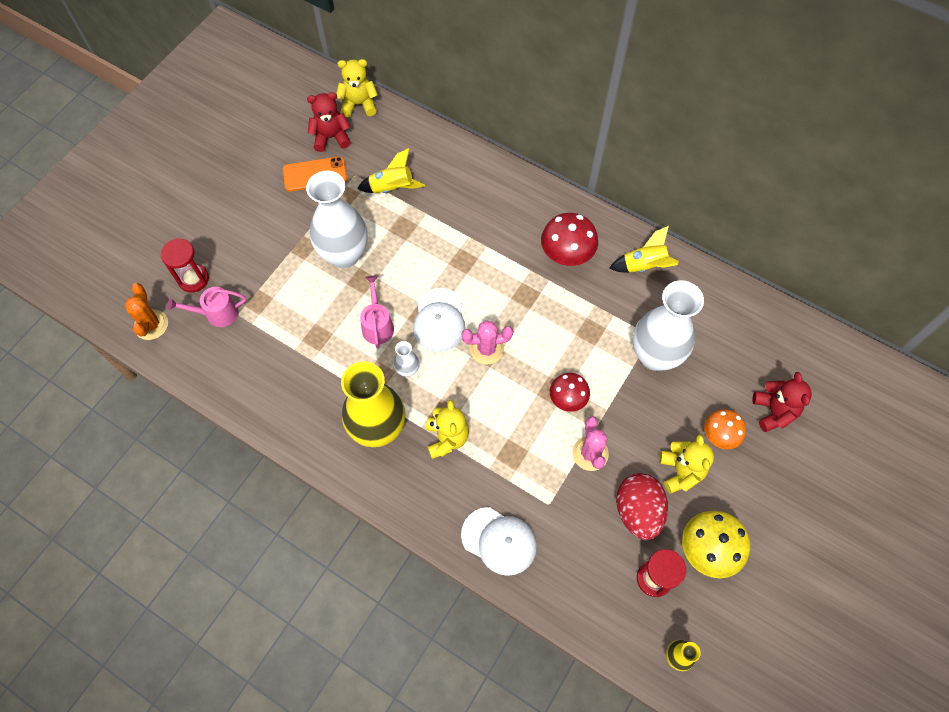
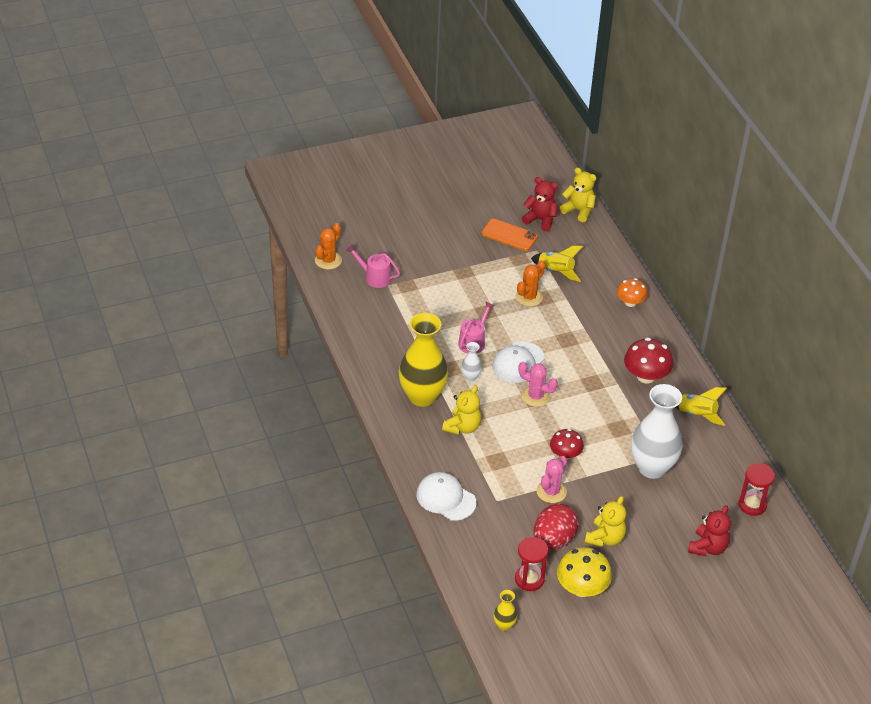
camera: 35 degrees right, 20 degrees down
(193, 279) = (376, 250): red hourglass -> red hourglass (752, 505)
(344, 255) = (487, 291): white vase -> none
(389, 235) = (529, 297): none -> orange cactus
(499, 541) = (446, 498): white cap -> white cap turned 150 degrees clockwise
(720, 435) = (654, 536): orange mushroom -> orange mushroom (630, 302)

